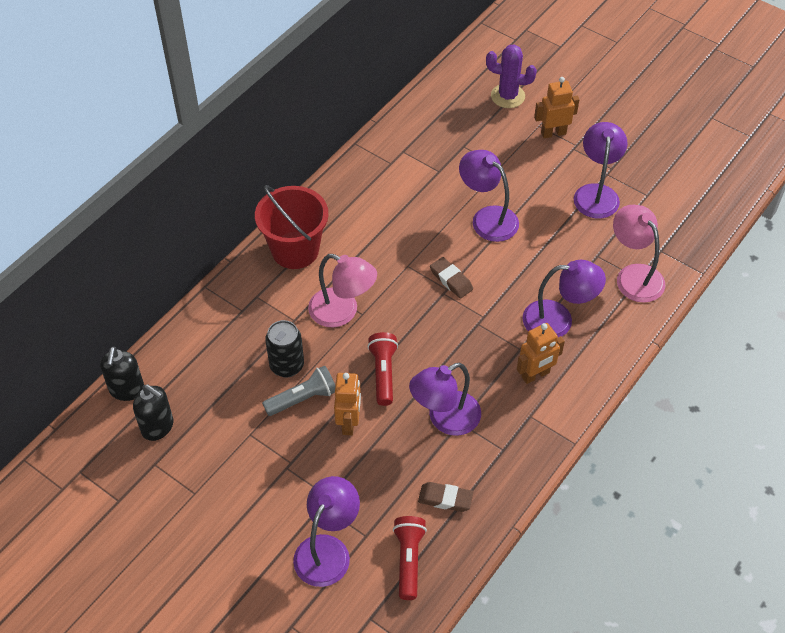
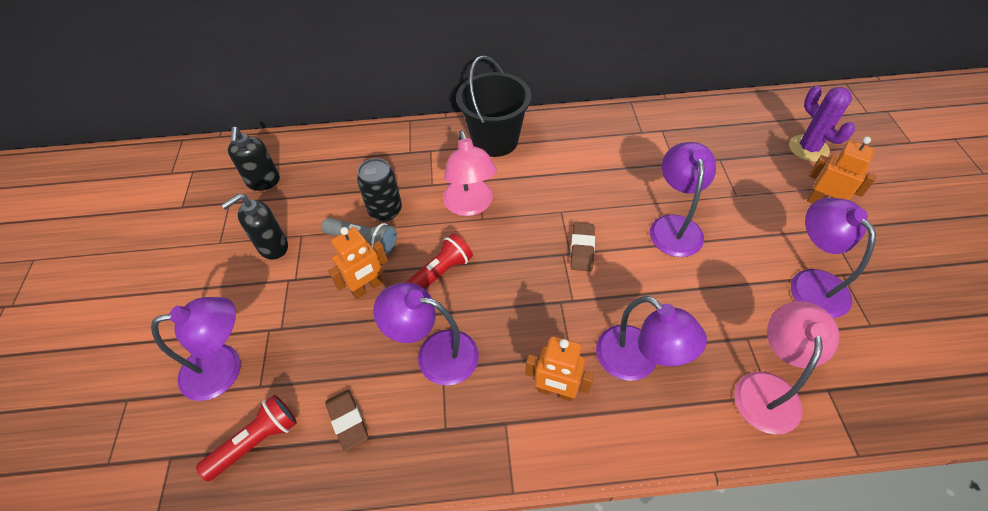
camera: 50 degrees right, 0 degrees up
(127, 390) = (282, 145): black soap dispenser -> black soap dispenser (273, 247)
(295, 250) = (495, 140): red bucket -> black bucket
(596, 193) = (811, 283): purple lamp -> purple lamp turned 75 degrees counterclockwise

